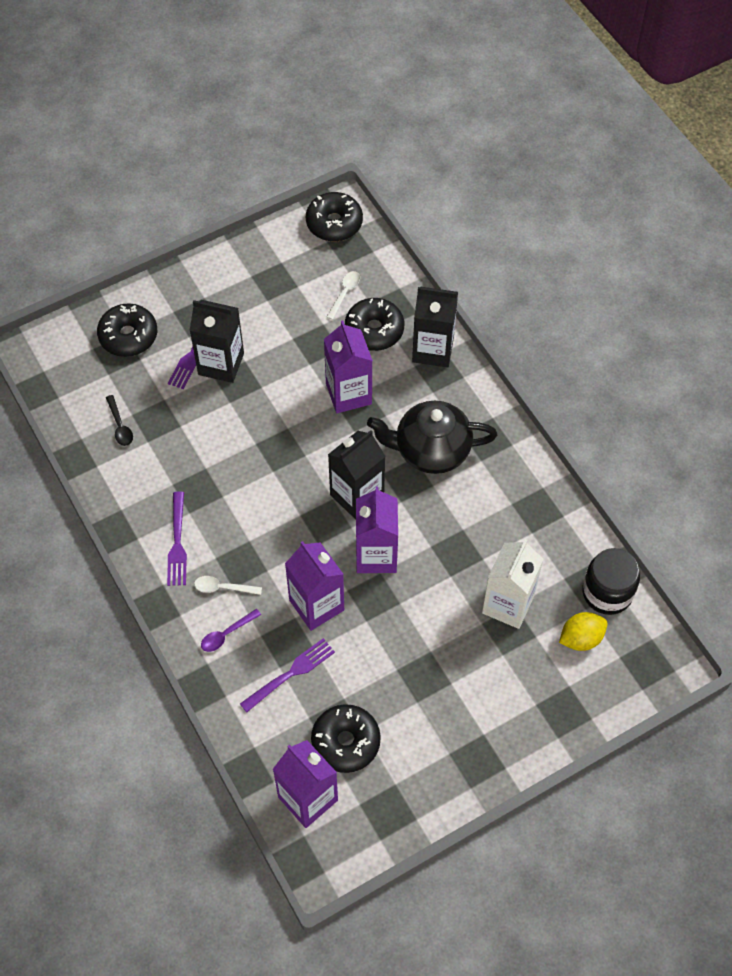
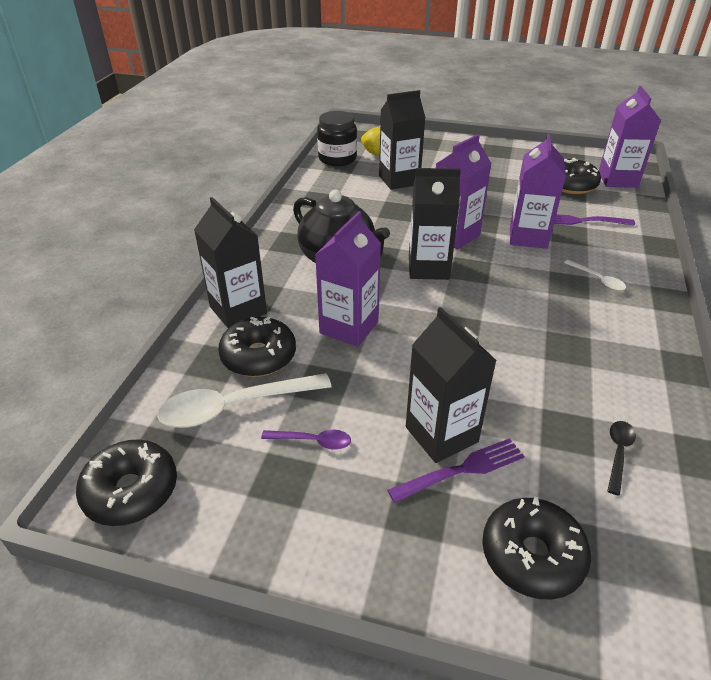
camera: 135 degrees left, 20 degrees down
(177, 542) = (619, 325): purple fork -> none
(226, 634) = (616, 257): purple spoon -> purple spoon (313, 441)
(345, 293) = (234, 407): white spoon -> white spoon, size x2.01
(508, 604) = (399, 180): white carton -> black carton

